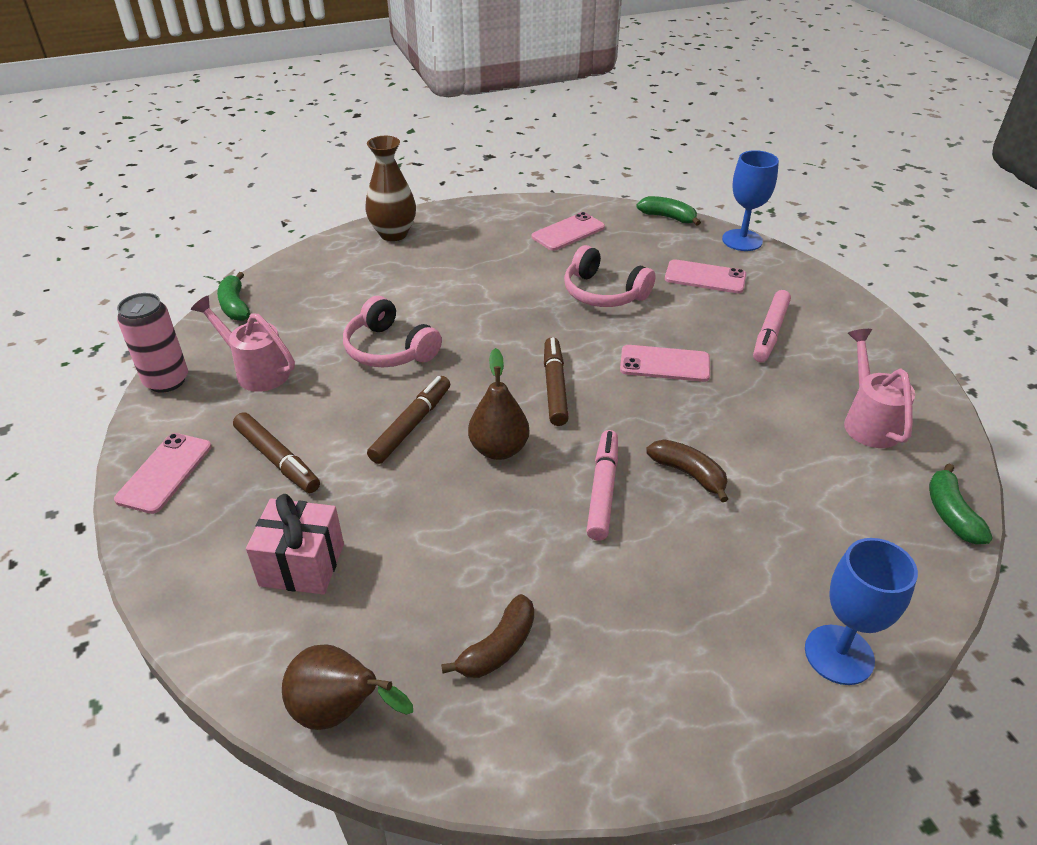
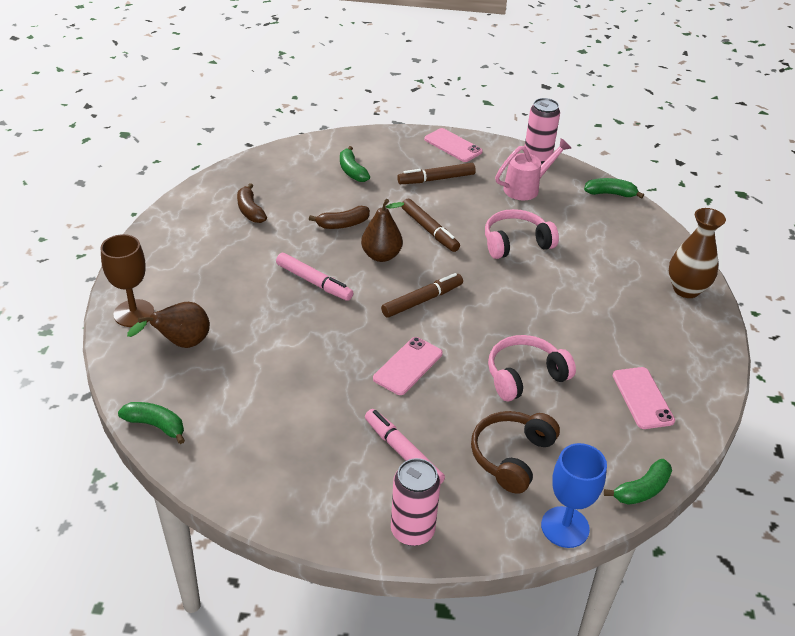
camera: 115 degrees right, 0 degrees up
(302, 564) = (352, 171): pink gift -> green banana
(340, 711) = (262, 163): brown pear -> brown pear (181, 344)
(555, 387) = (422, 300): brown marker -> brown marker turned 60 degrees counterclockwise
(689, 474) = (295, 323): brown banana -> brown banana (342, 224)
(705, 277) = (512, 456): pink phone -> brown headphones
(835, 303) = (412, 531): none -> pink can
(839, 654) = (134, 313): blue goblet -> brown goblet
(868, 421) = (262, 444): pink watering can -> none

